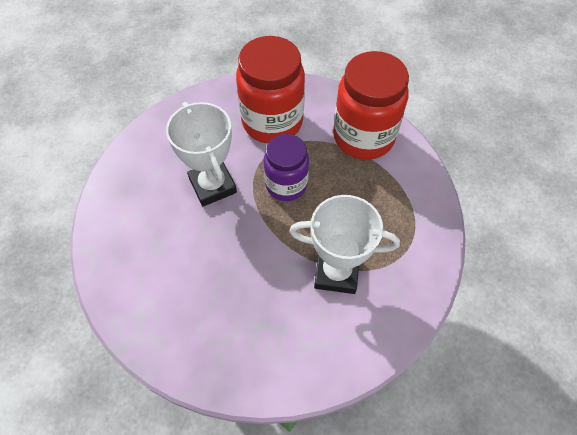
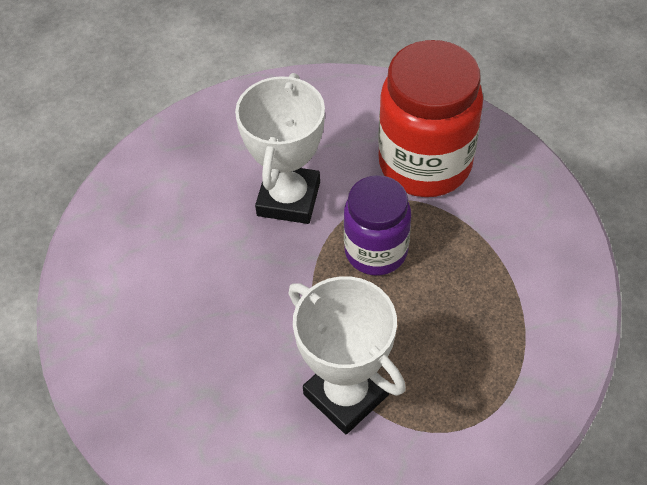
camera: 40 degrees right, 5 degrees down
(363, 137) = (529, 252): red jar -> none

